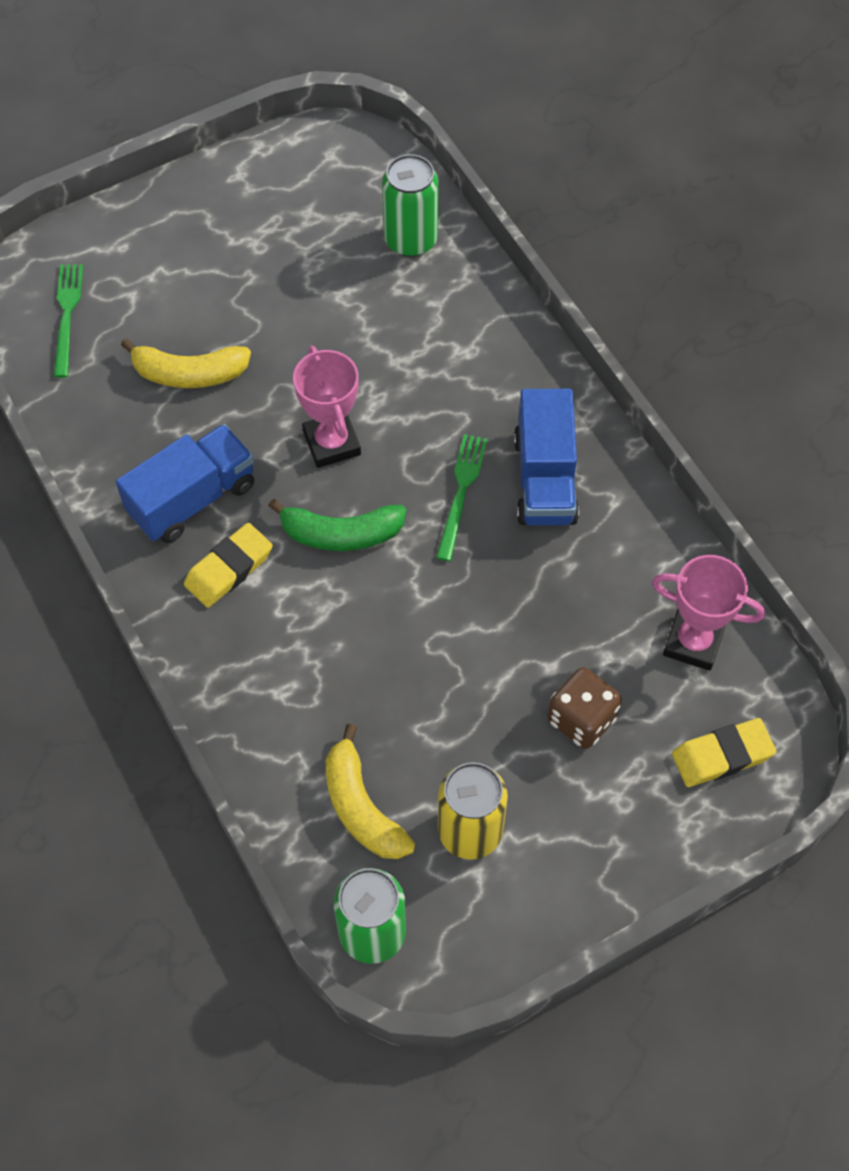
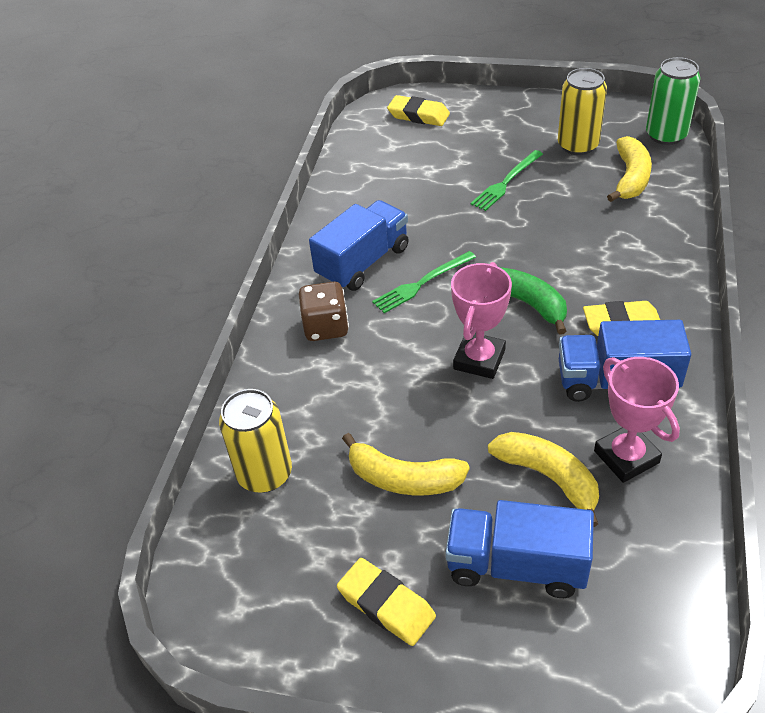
camera: 135 degrees left, 15 degrees down
(67, 315) = (627, 609): green fork -> green fork (506, 182)
(165, 296) = (516, 565): none -> blue truck
(235, 217) = (386, 605): none -> yellow eraser
(301, 302) = (403, 479): none -> yellow banana
(411, 240) = (265, 473): green can -> yellow can
(581, 719) = (472, 156): brown dice -> brown dice (326, 327)
(693, 642) = (377, 156): pink trophy -> pink trophy (626, 457)

